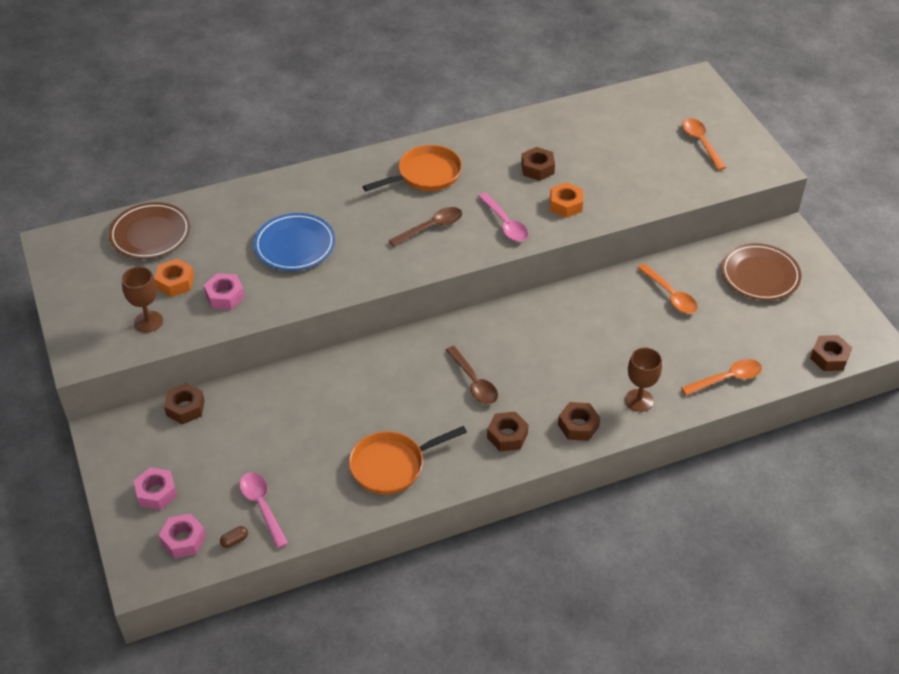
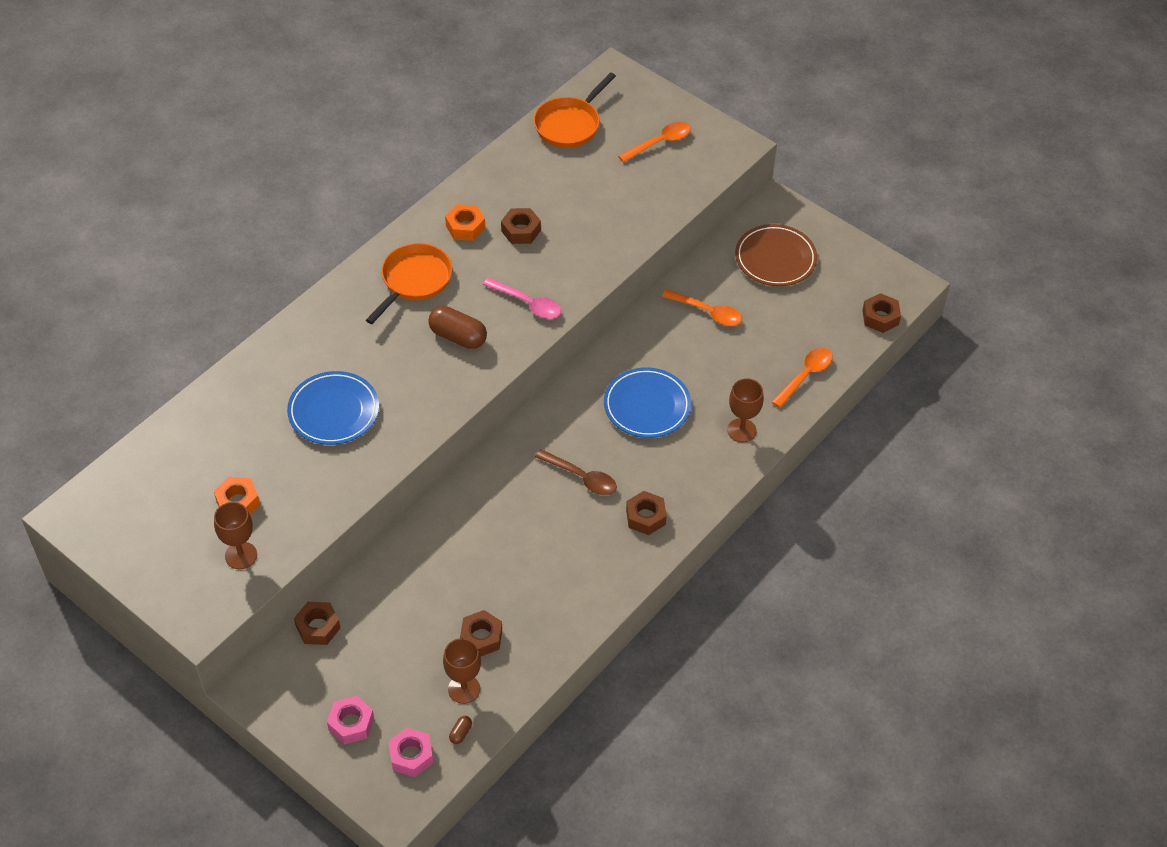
camera: 30 degrees left, 5 degrees up
(150, 234) = (171, 461): brown plate -> none
(225, 296) = (301, 495): pink nut -> none
(262, 506) = (464, 689): pink spoon -> brown goblet
(392, 465) = (559, 593): orange pan -> orange pan (569, 124)
(431, 227) = (458, 336): brown spoon -> brown capsule
(565, 205) = (572, 260): orange nut -> orange nut (465, 227)
(568, 348) = (647, 406): none -> blue plate
(578, 426) = (703, 479): brown nut -> brown nut (481, 637)
(701, 143) = (659, 143): orange spoon -> orange spoon turned 105 degrees clockwise

